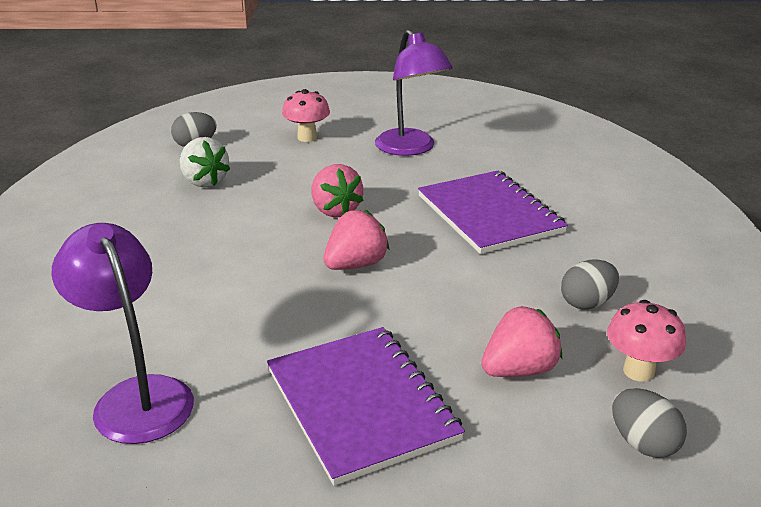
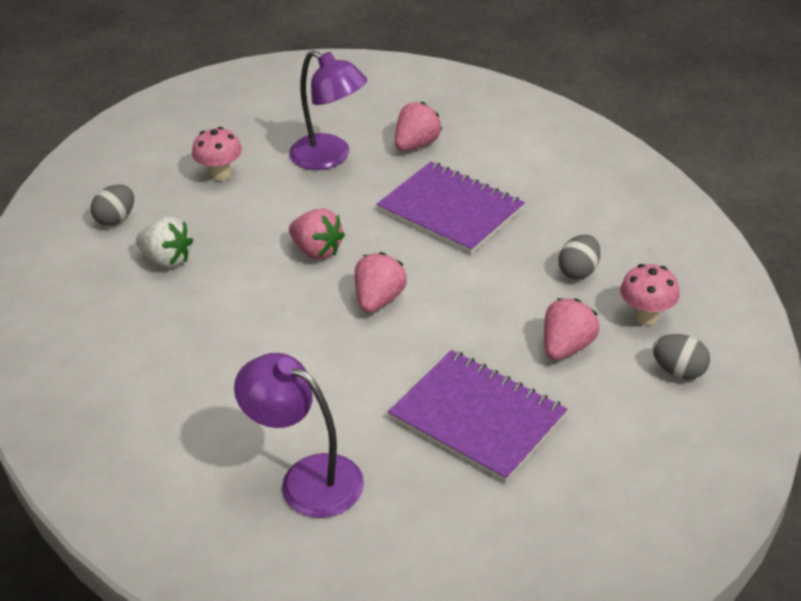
camera: 25 degrees left, 10 degrees up
(498, 158) = (416, 144): none -> pink strawberry

